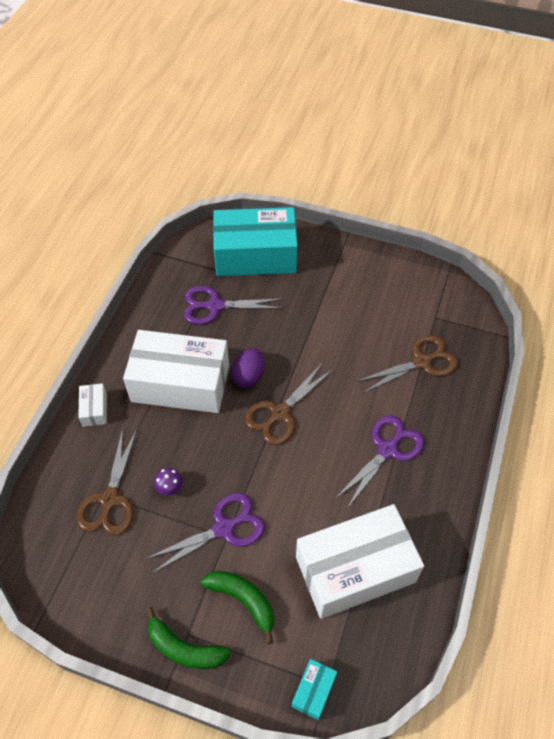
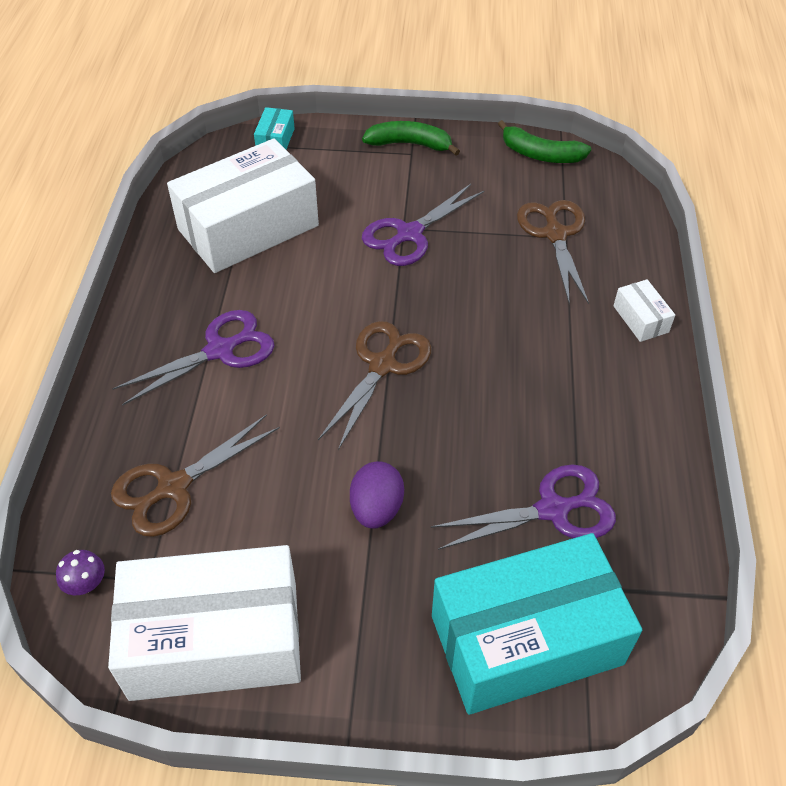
camera: 165 degrees right, 5 degrees down
(170, 487) = (492, 258): purple mushroom -> purple mushroom (86, 583)
(180, 383) = (543, 375): white box -> white box (215, 640)
(243, 600) = (364, 184): green banana -> green banana (540, 154)
(248, 376) = (448, 406): purple egg -> purple egg (376, 509)
(388, 450) = (220, 350): purple scissors -> purple scissors turned 150 degrees counterclockwise

